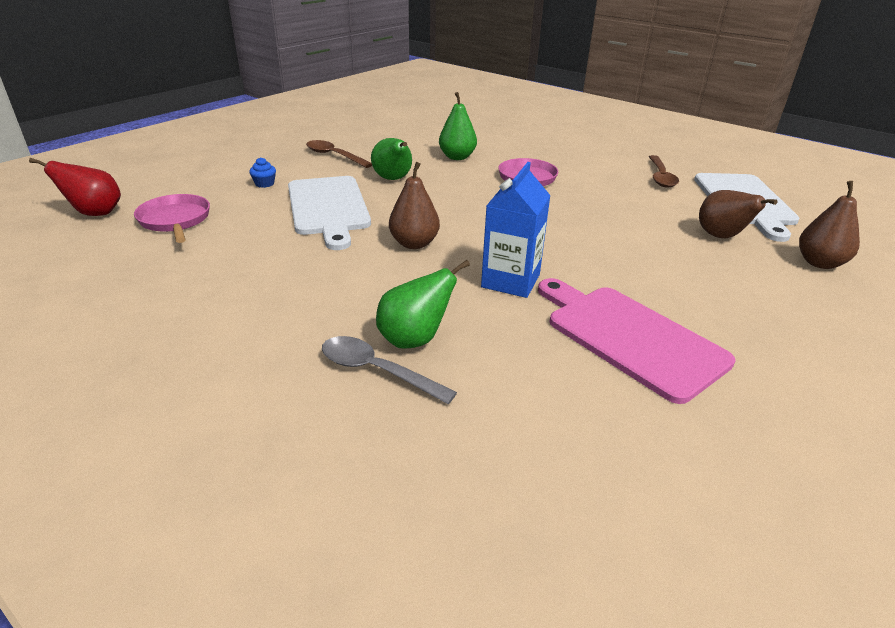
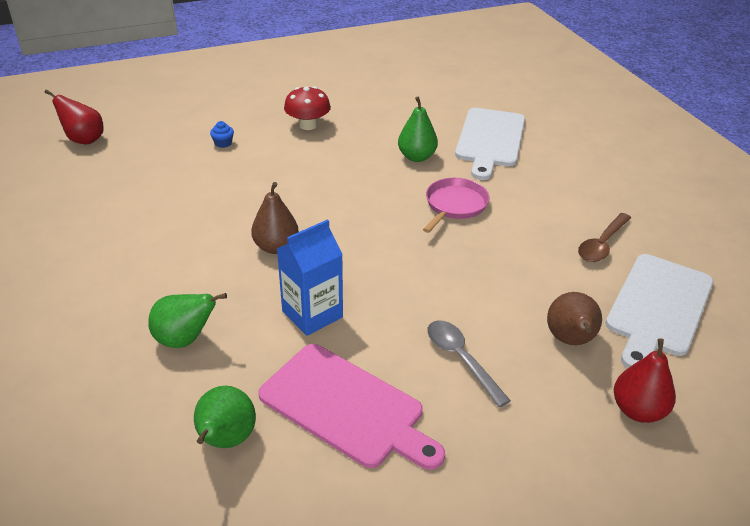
camera: 30 degrees right, 5 degrees up
(175, 220) = (128, 164): pink pan -> none
(328, 208) = (247, 186): white cutting board -> white cutting board (490, 140)
(334, 156) = (308, 125): brown spoon -> red mushroom
(377, 371) = (135, 355): grey spoon -> grey spoon (461, 359)
(393, 179) = (331, 168): green pear -> green pear (225, 440)
(629, 337) = (346, 407): pink cutting board -> pink cutting board turned 135 degrees clockwise
(819, 263) = (638, 410): brown pear -> red pear

